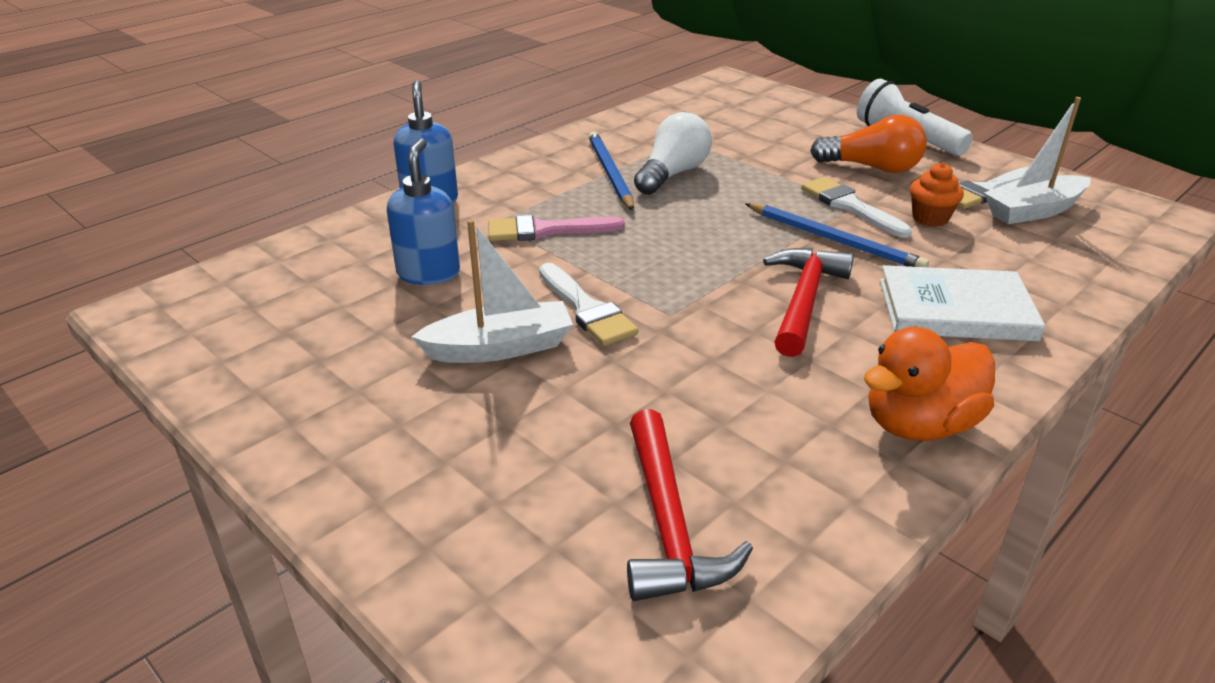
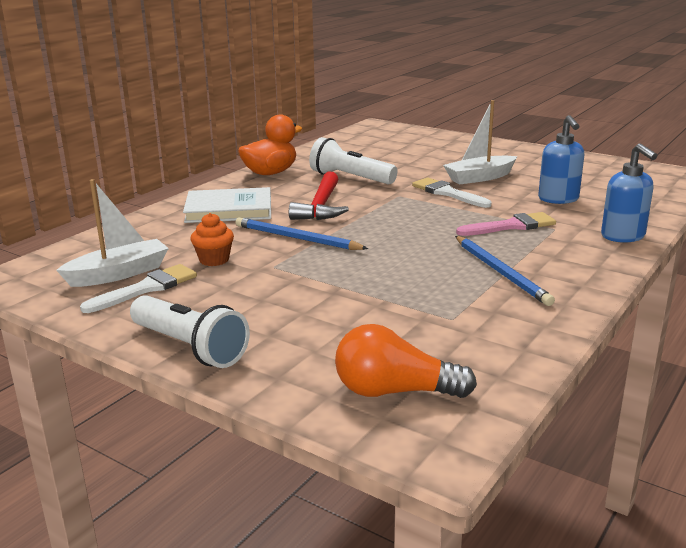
camera: 170 degrees right, 10 degrees down
(669, 524) = (373, 148): red hammer -> none
(672, 174) = (442, 277): white light bulb -> none
(747, 380) = (350, 178): none -> white flashlight
(850, 206) = (278, 263): white brush -> none
(872, 168) = (246, 303): orange light bulb -> orange light bulb (394, 391)

